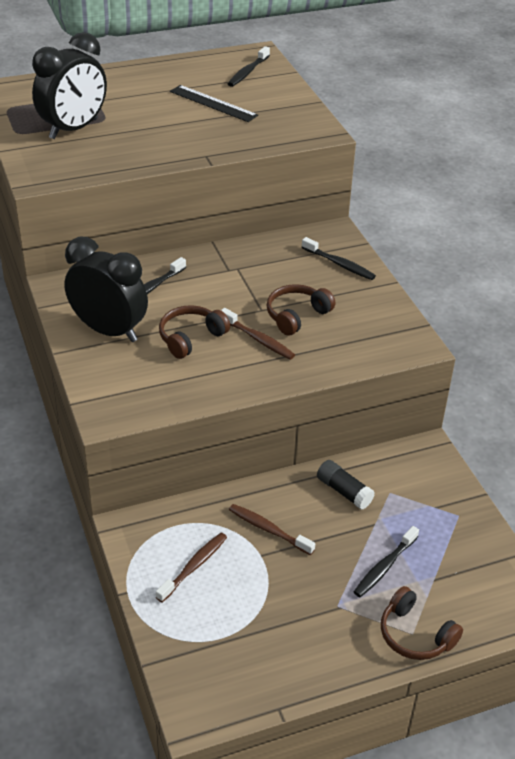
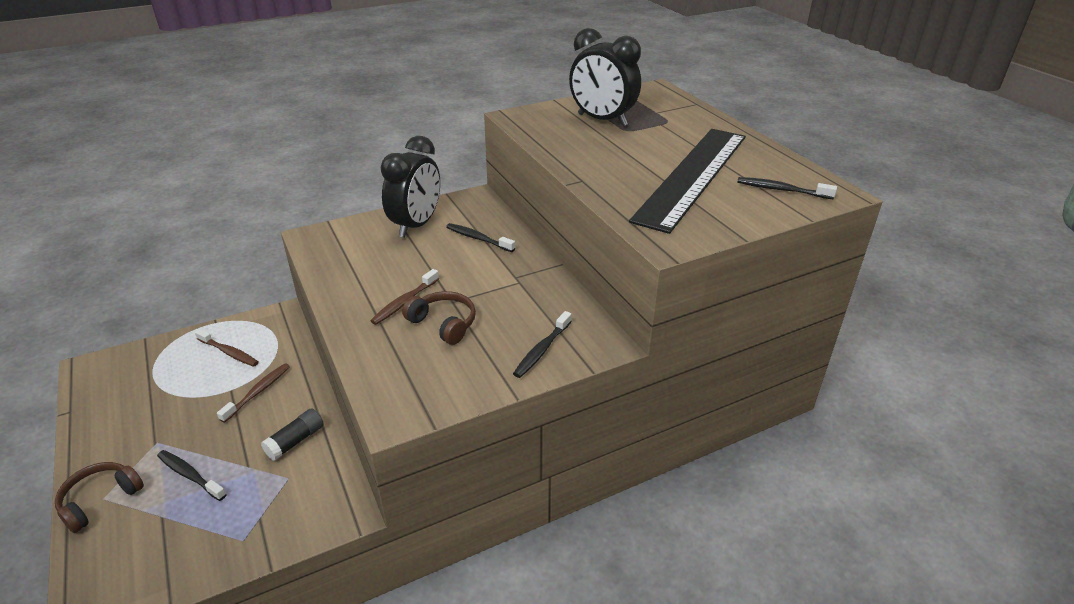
camera: 85 degrees right, 5 degrees down
(191, 338) = (407, 265): brown headphones -> none
(213, 103) = (692, 176): black ruler -> black ruler, size x2.08

